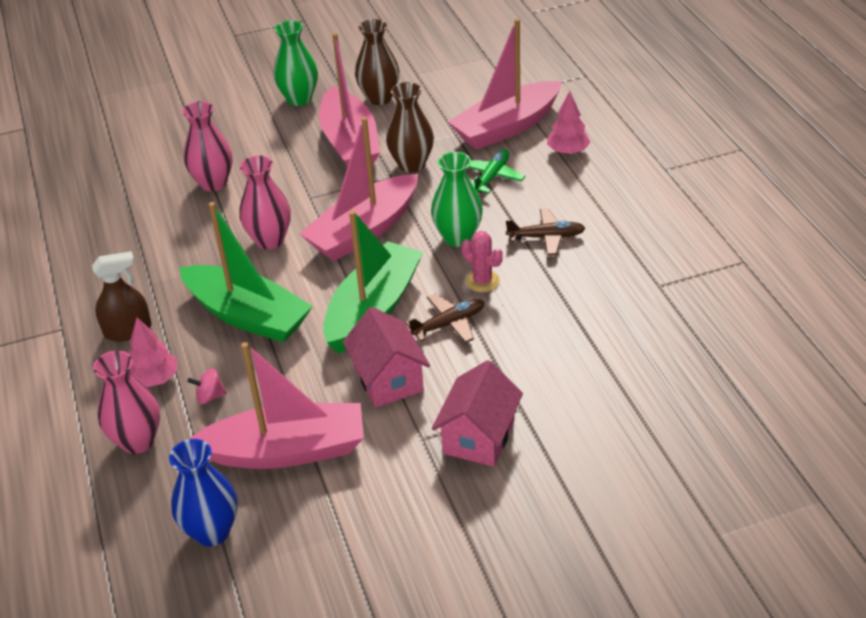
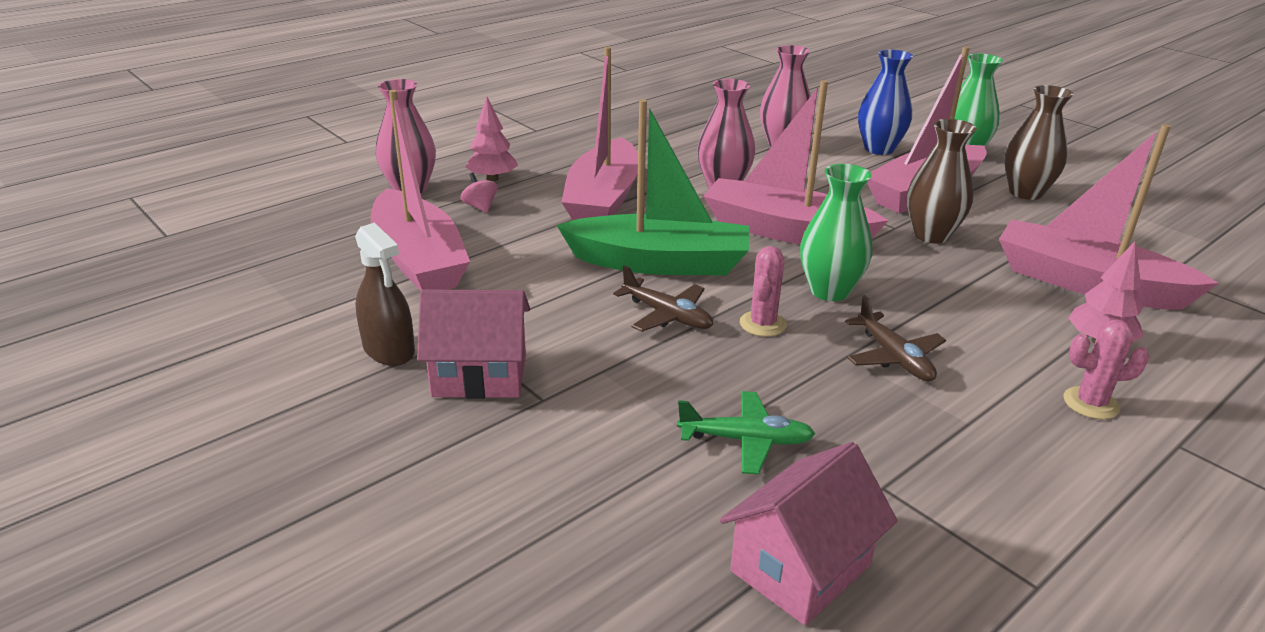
camera: 65 degrees right, 10 degrees down
(128, 330) = (549, 154): brown spray bottle -> brown spray bottle (389, 350)
(212, 531) = (301, 246): blue vase -> blue vase (879, 149)
(248, 316) = (603, 200): green boat -> pink boat
(388, 379) = (550, 295): pink house -> pink house (800, 568)
(492, 177) = (971, 292): green plane -> green plane (746, 440)
(621, 182) = (1091, 403): none -> pink cactus

